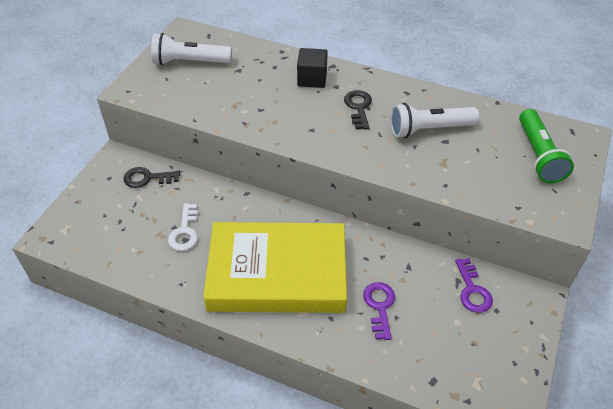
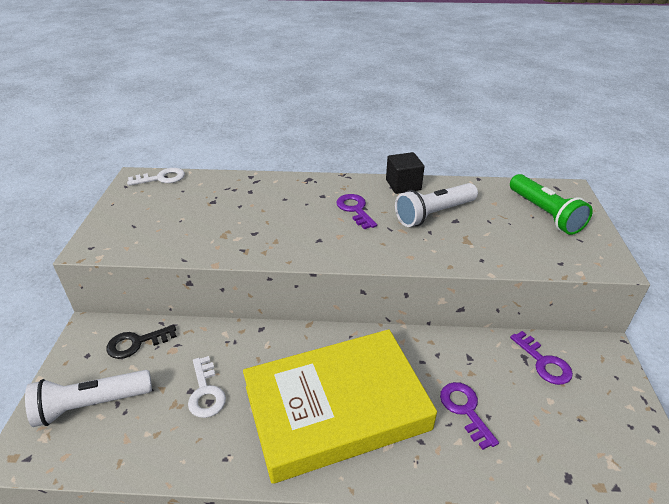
camera: 20 degrees left, 10 degrees down
(189, 62) = (154, 205): white flashlight -> white flashlight (91, 405)
(204, 36) = (161, 178): none -> white key
(312, 79) = (294, 194): black cube -> black cube (403, 185)
(358, 107) = (355, 209): black key -> purple key

